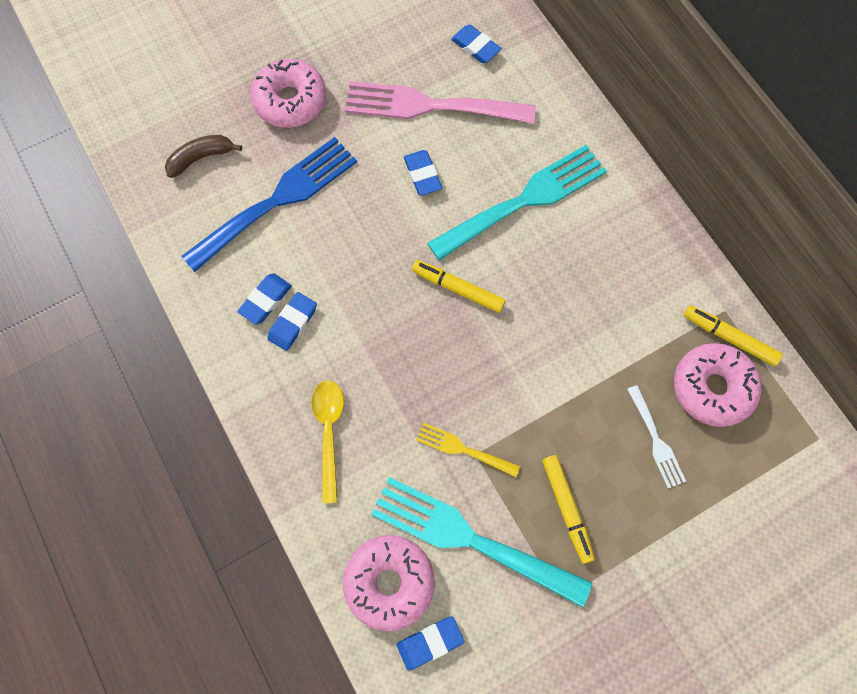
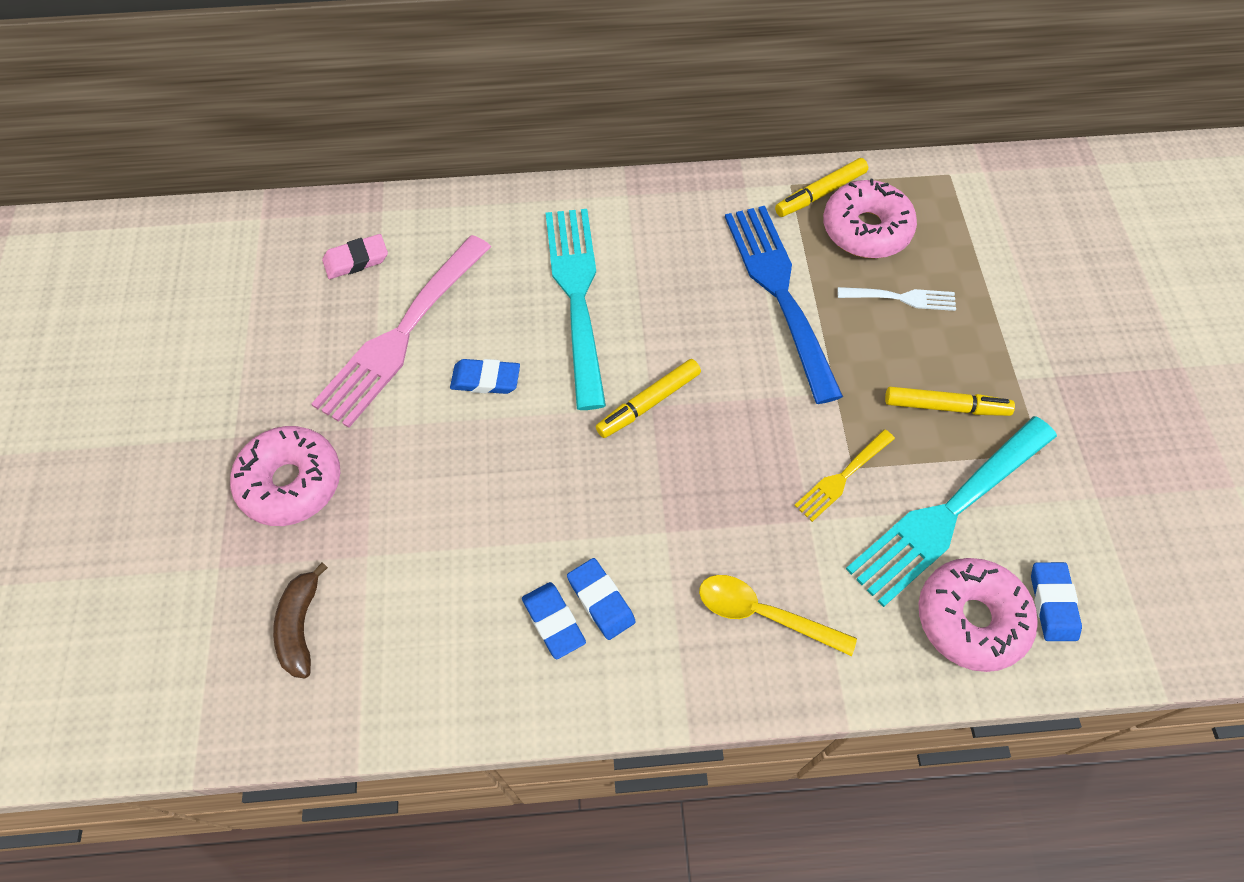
camera: 65 degrees left, 10 degrees down
(277, 200) = (422, 553): blue fork -> blue fork (779, 292)
(475, 47) = (356, 260): blue eraser -> pink eraser

